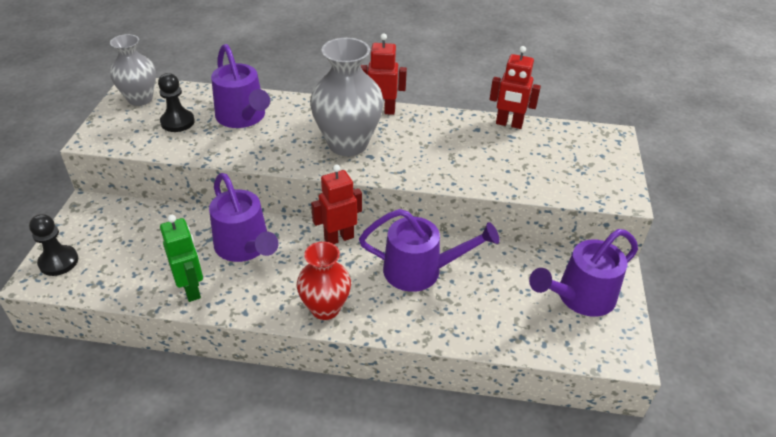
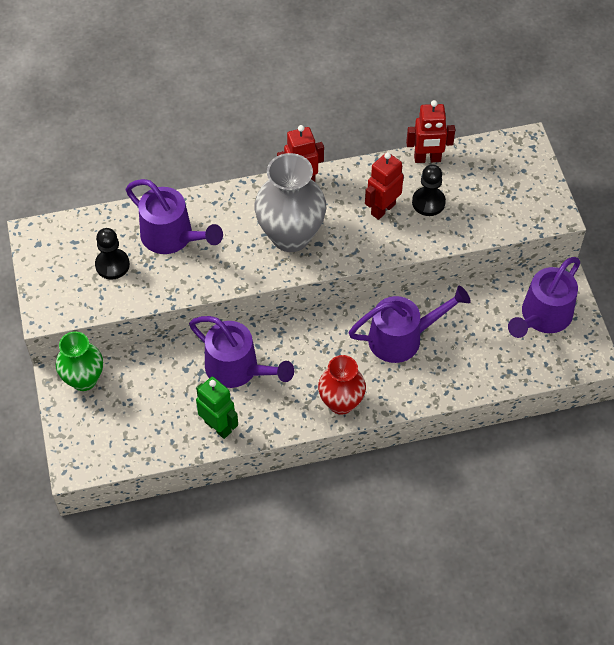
camera: 20 degrees left, 15 degrees up
(58, 262) = (81, 443): black pawn -> black pawn (428, 202)
(105, 213) = (84, 379): none -> green vase
(140, 99) = (53, 248): grey vase -> none
(339, 238) = (315, 330): red robot -> red robot (382, 209)

